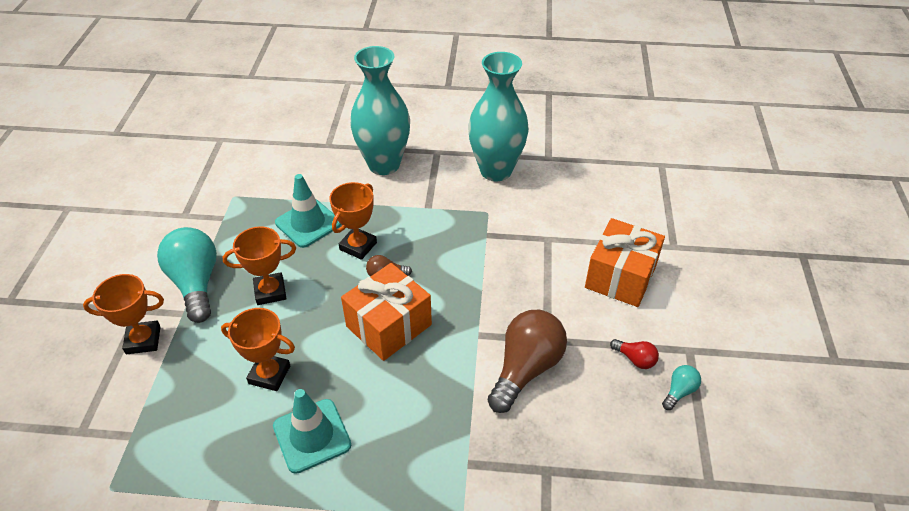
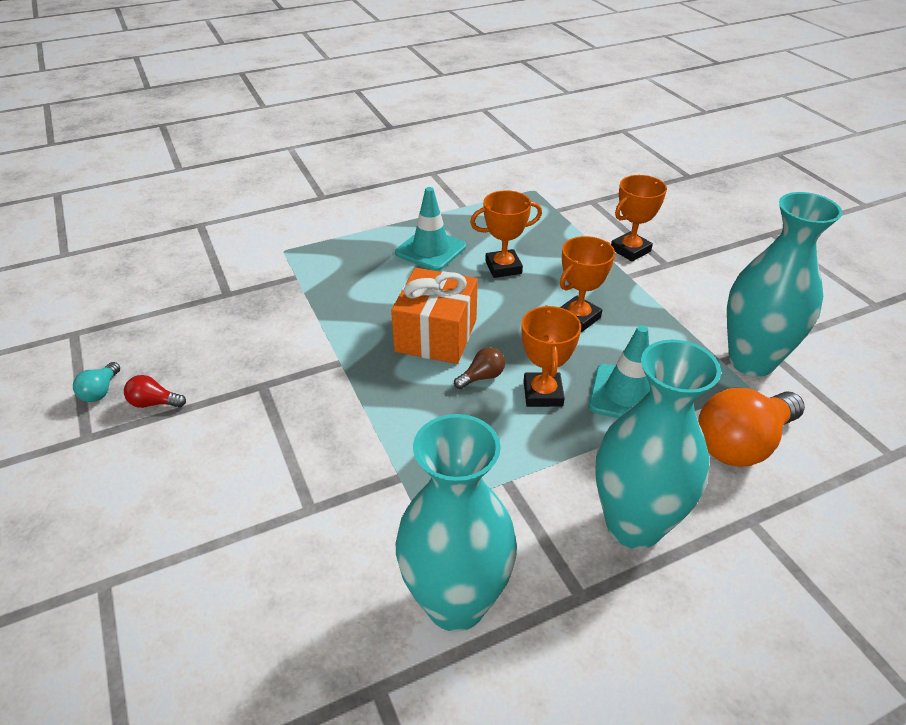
camera: 150 degrees right, 5 degrees down
(196, 283) = (652, 298): turquoise light bulb -> none
(207, 209) = (751, 361): none -> turquoise vase
(283, 173) = (742, 443): none -> orange light bulb
(525, 369) = (274, 352): brown light bulb -> none
(620, 277) = (186, 494): orange gift -> none

